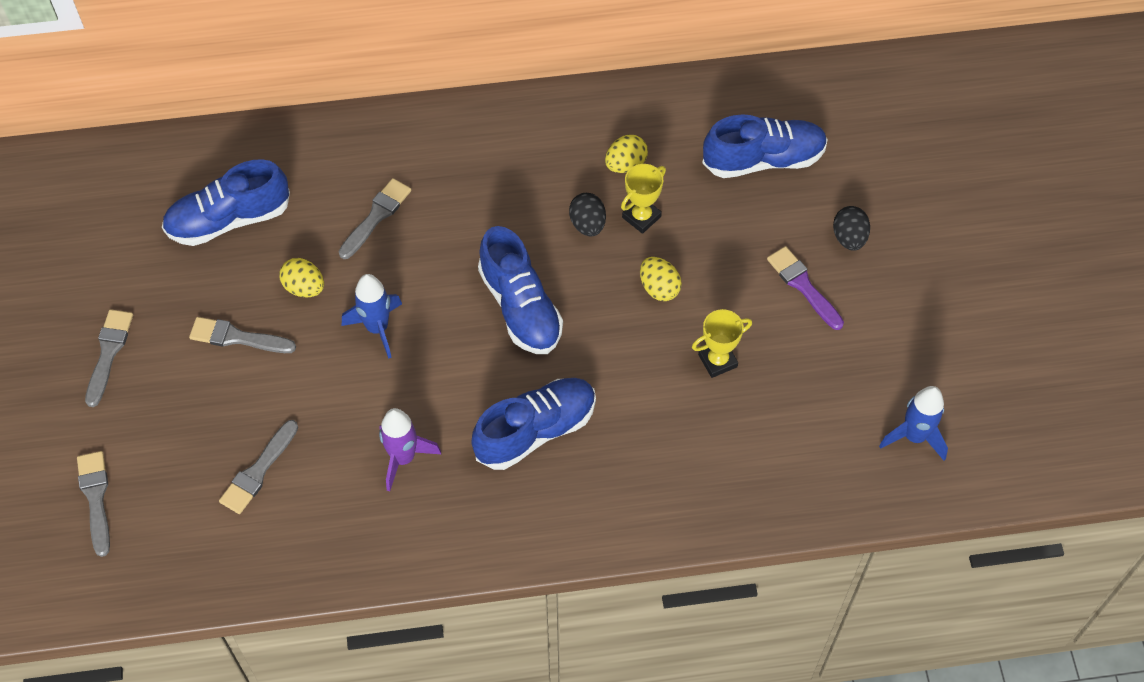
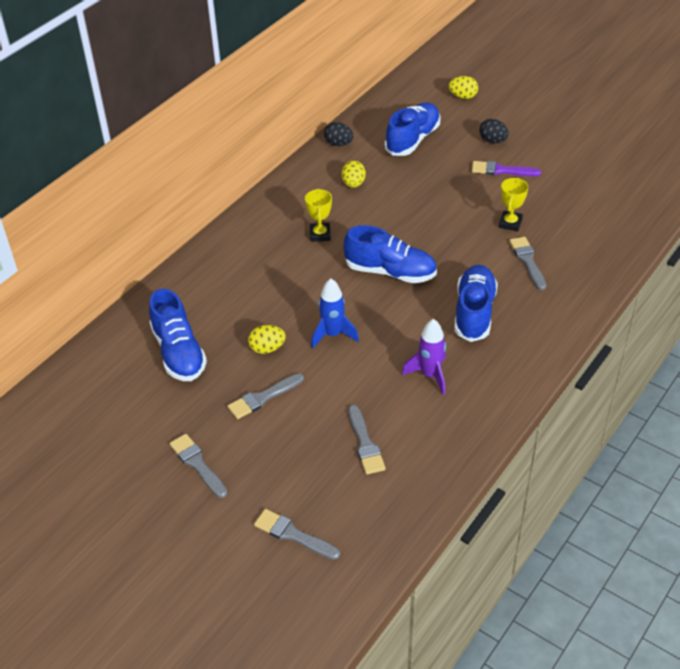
camera: 45 degrees left, 15 degrees down
(229, 219) = (178, 352): blue shoe -> blue shoe turned 45 degrees counterclockwise
(376, 216) = (260, 291): grey brush -> grey brush (527, 261)
(587, 224) = (371, 218): black egg -> black egg (338, 144)
(641, 217) = (392, 197): yellow trophy -> yellow trophy (320, 234)
(659, 288) = (442, 217): yellow egg -> yellow egg (463, 96)
(914, 436) = (629, 187): blue rocket -> none

